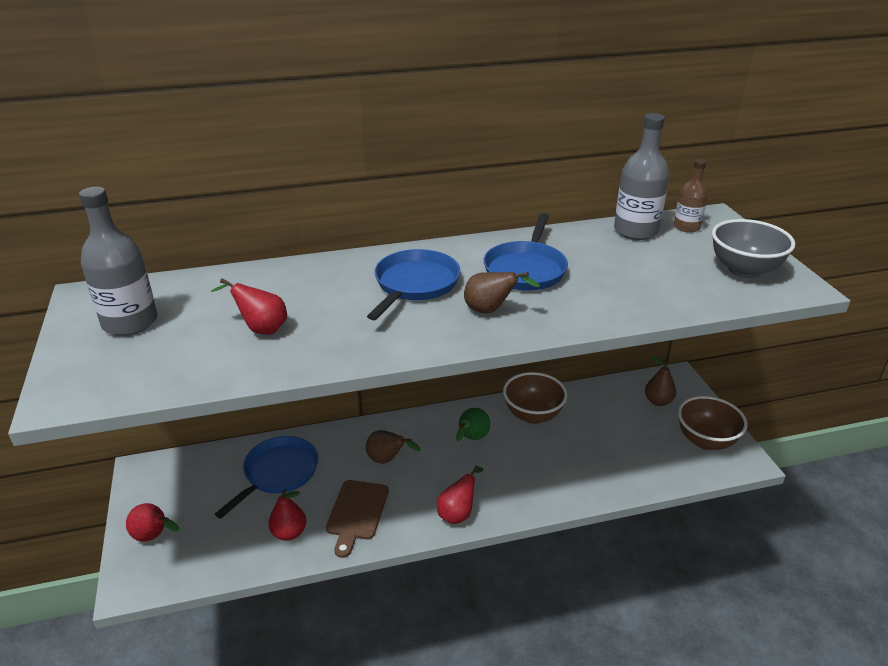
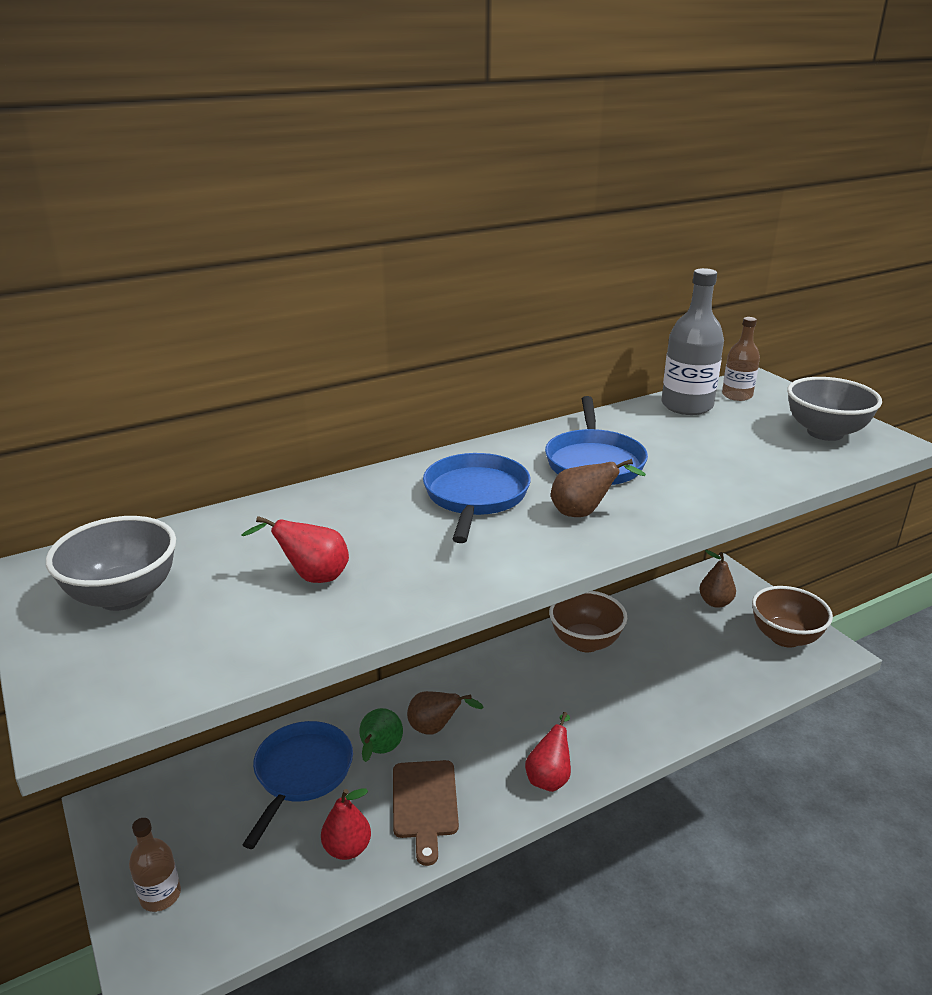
camera: 15 degrees left, 5 degrees down
(130, 322) = (123, 596): grey bottle -> grey bowl
(154, 536) = (160, 895): red pear -> brown bottle
(471, 438) = (526, 683): green pear -> green pear (379, 751)

